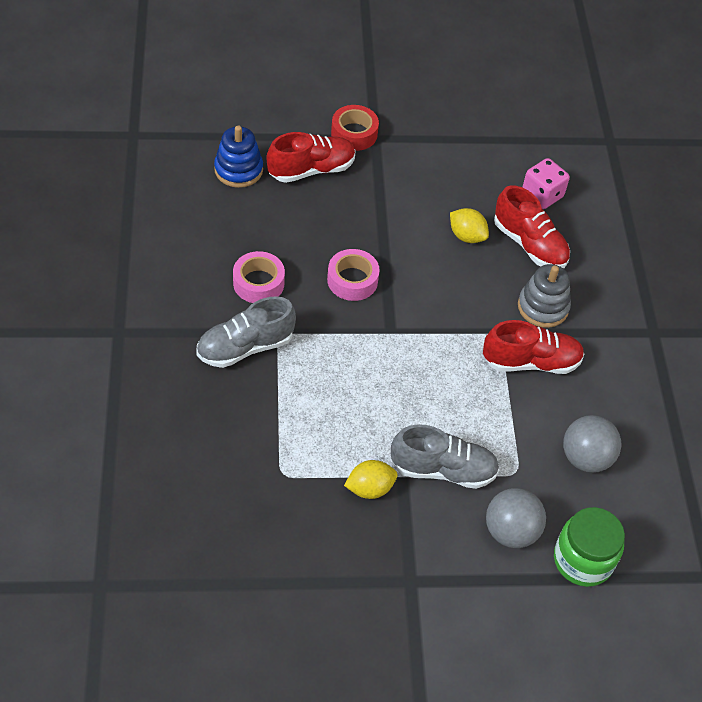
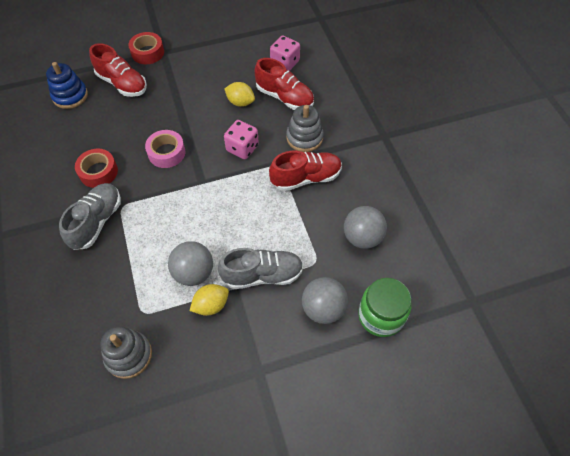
camera: 10 degrees left, 5 degrees up
(245, 347) = (97, 222): grey shoe -> grey shoe turned 150 degrees clockwise
(256, 519) = (128, 355): none -> grey stacking toy
(258, 283) = (98, 172): pink tape -> red tape
(311, 170) = (122, 83): red shoe -> red shoe turned 75 degrees clockwise
(356, 443) = (194, 273): none -> grey ball
(455, 299) = (242, 148): none -> pink dice

